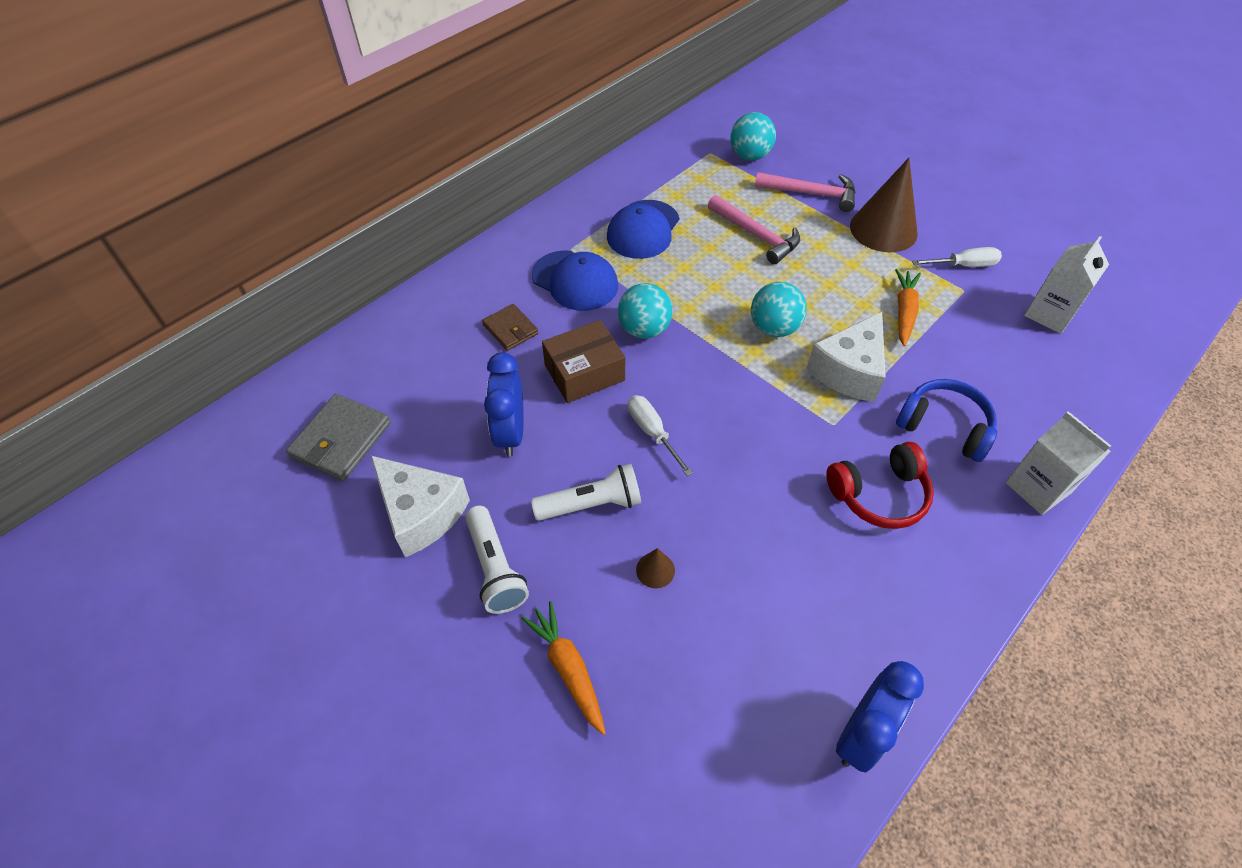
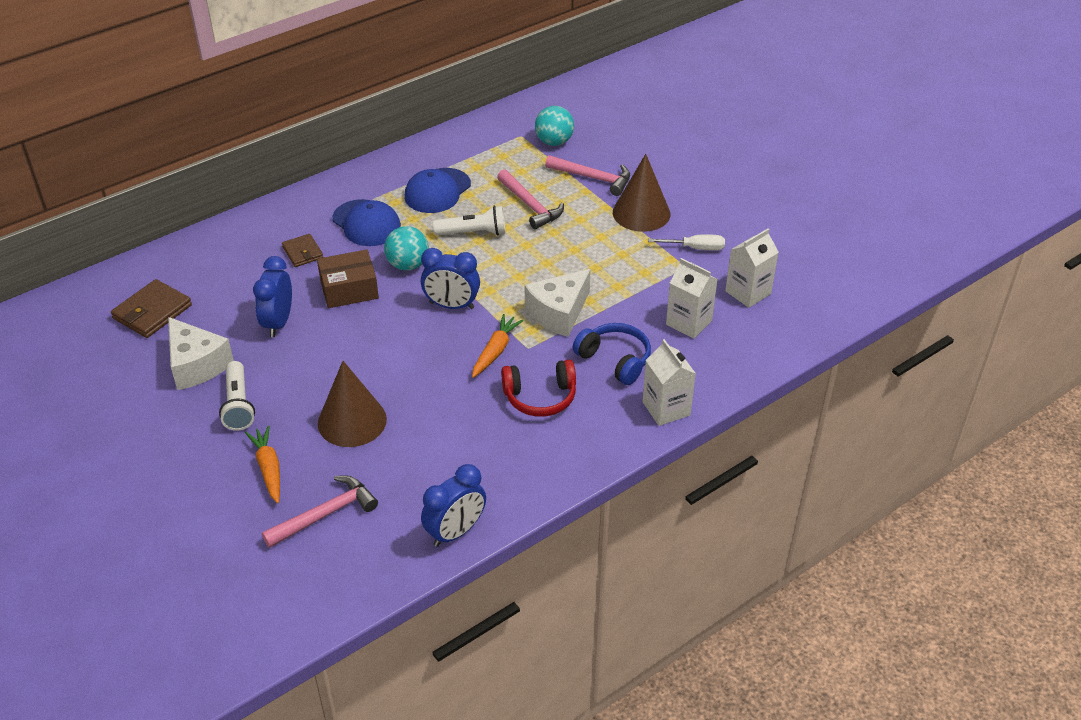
camera: 10 degrees right, 10 degrees down
(341, 440) = (152, 312): grey wallet -> brown wallet
(591, 504) = (321, 375): white flashlight -> white flashlight (473, 233)
(652, 432) = (385, 335): white screwdriver -> none
(655, 570) = (352, 421): brown cone -> brown cone, size x2.37
(672, 735) = (325, 514): none -> pink hammer
(718, 378) = (451, 305): none -> blue clock
(774, 328) = (512, 276): turquoise ball -> none
(904, 312) = (626, 276): orange carrot -> orange carrot (495, 351)
(1004, 362) = (689, 322): none -> white carton

